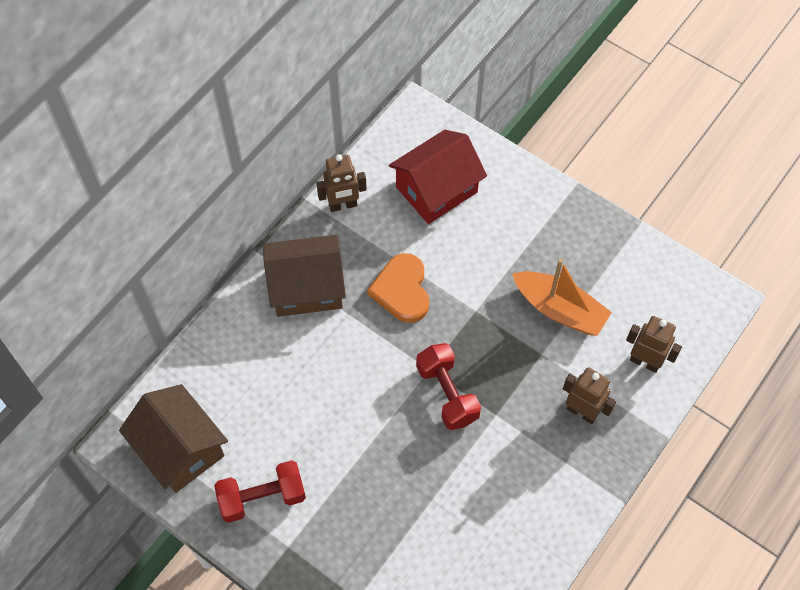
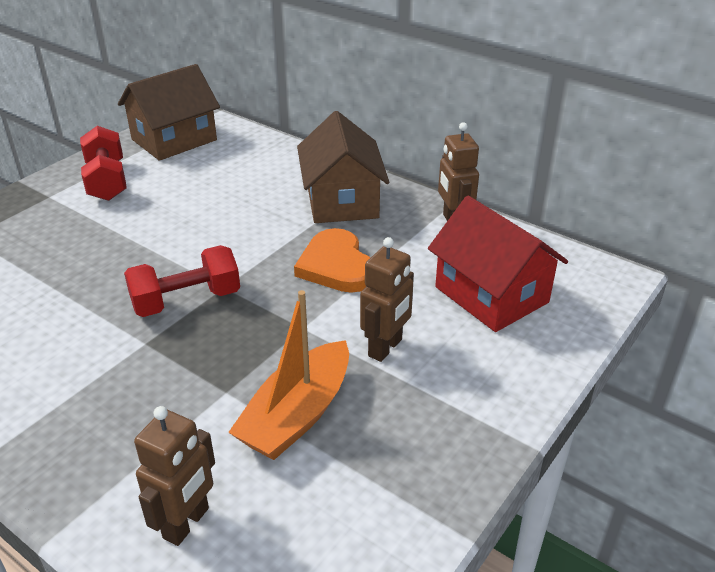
camera: 90 degrees right, 25 degrees down
(402, 290) = (336, 266): orange heart -> orange heart turned 105 degrees counterclockwise
(582, 412) = (121, 433): brown robot -> brown robot (385, 348)

